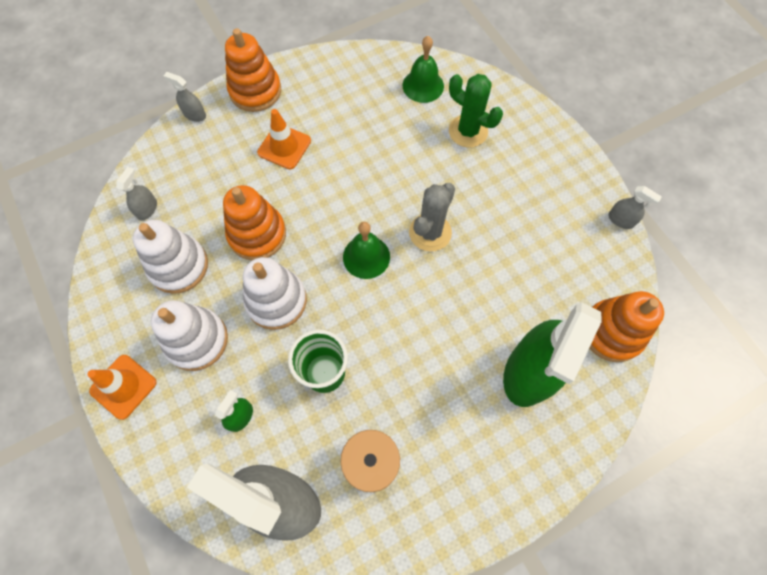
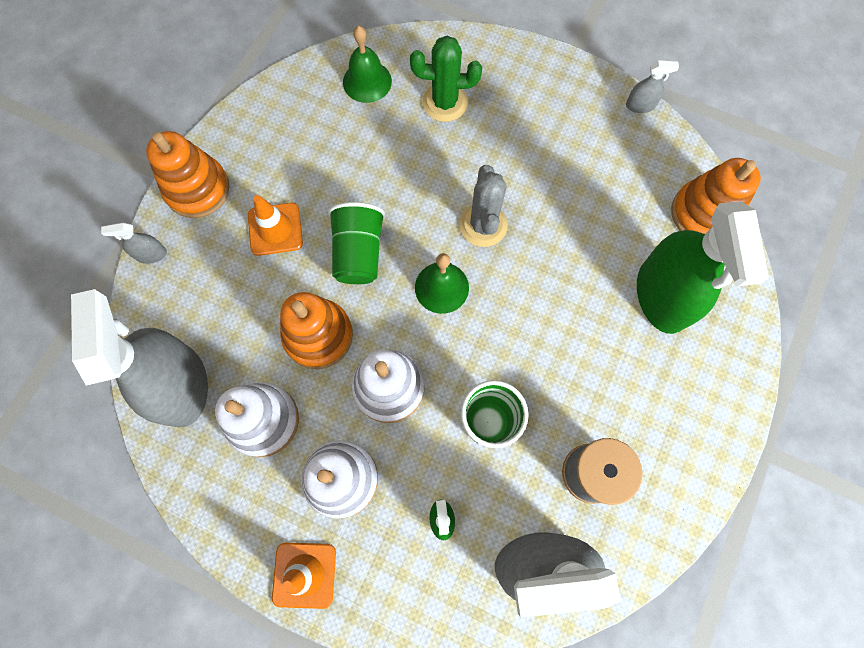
camera: 35 degrees left, 5 degrees up
(147, 209) = (181, 385): grey spray bottle -> grey spray bottle, size x2.49
(327, 197) = (359, 253): none -> green cup

